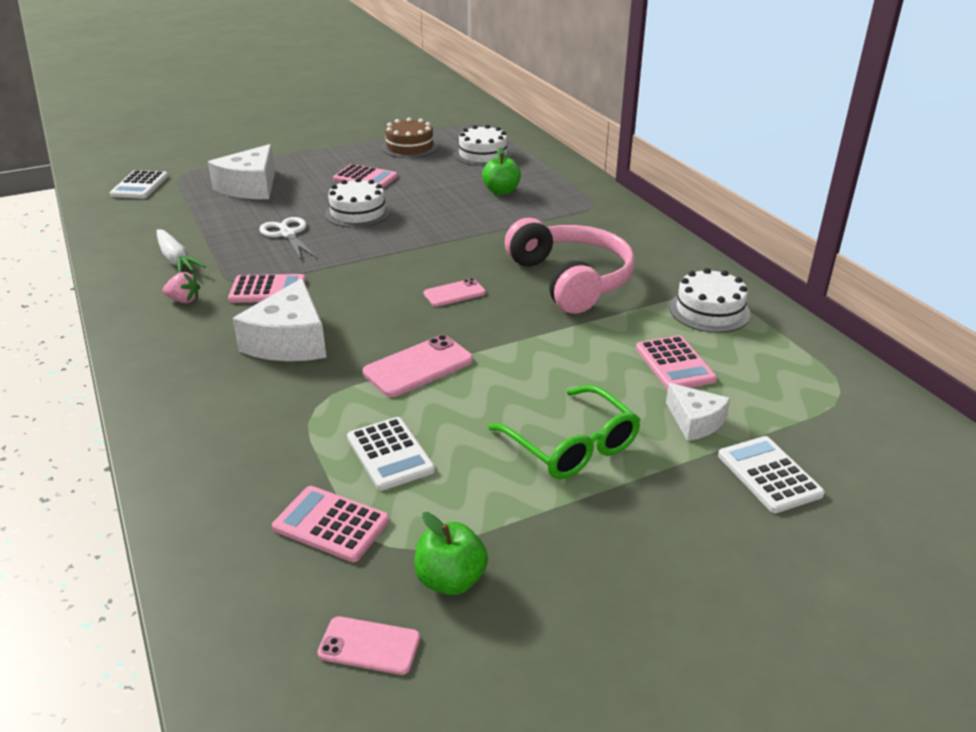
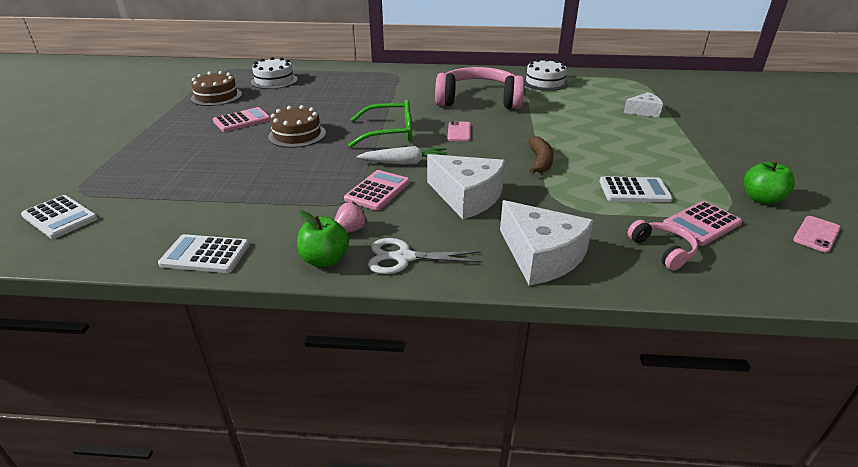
camera: 60 degrees left, 0 degrees up
(176, 259) = (266, 222): white carrot -> white carrot (405, 163)
(243, 498) = (662, 250): none -> pink headphones
(250, 187) = (173, 164): white cheese -> white cheese (541, 256)
(287, 234) = (291, 166): white scissors -> white scissors (403, 257)
(358, 213) = (297, 135): white cake -> brown cake
(418, 366) = (540, 161): pink phone -> brown banana
(501, 191) = (339, 89): green apple -> green apple (325, 259)
(572, 446) = (651, 142): green glasses -> green glasses (390, 133)
(674, 364) = (589, 102): pink calculator -> none
(769, 475) = (694, 110): white calculator -> white calculator (205, 254)

